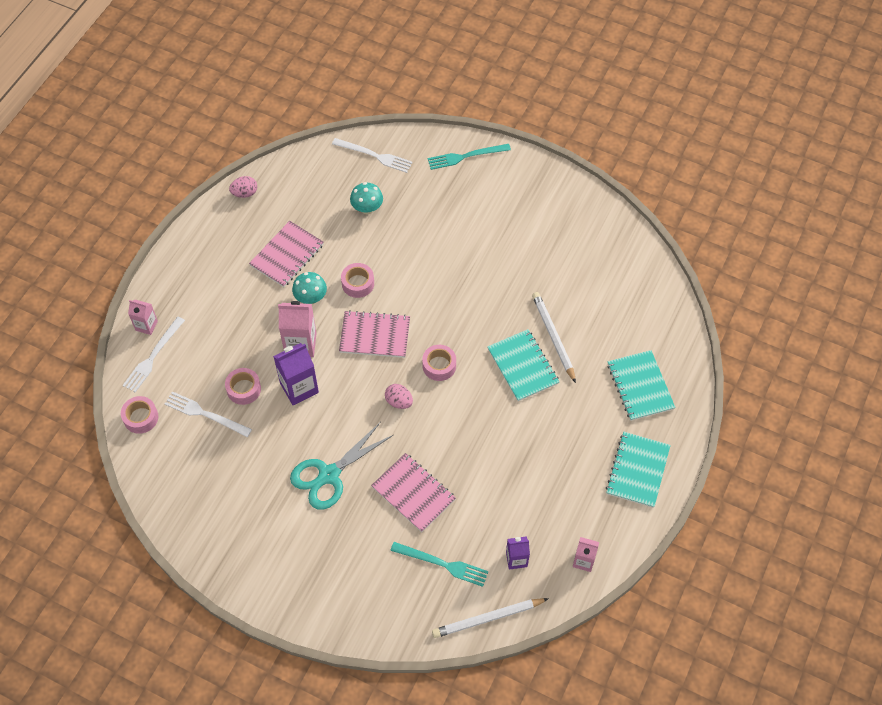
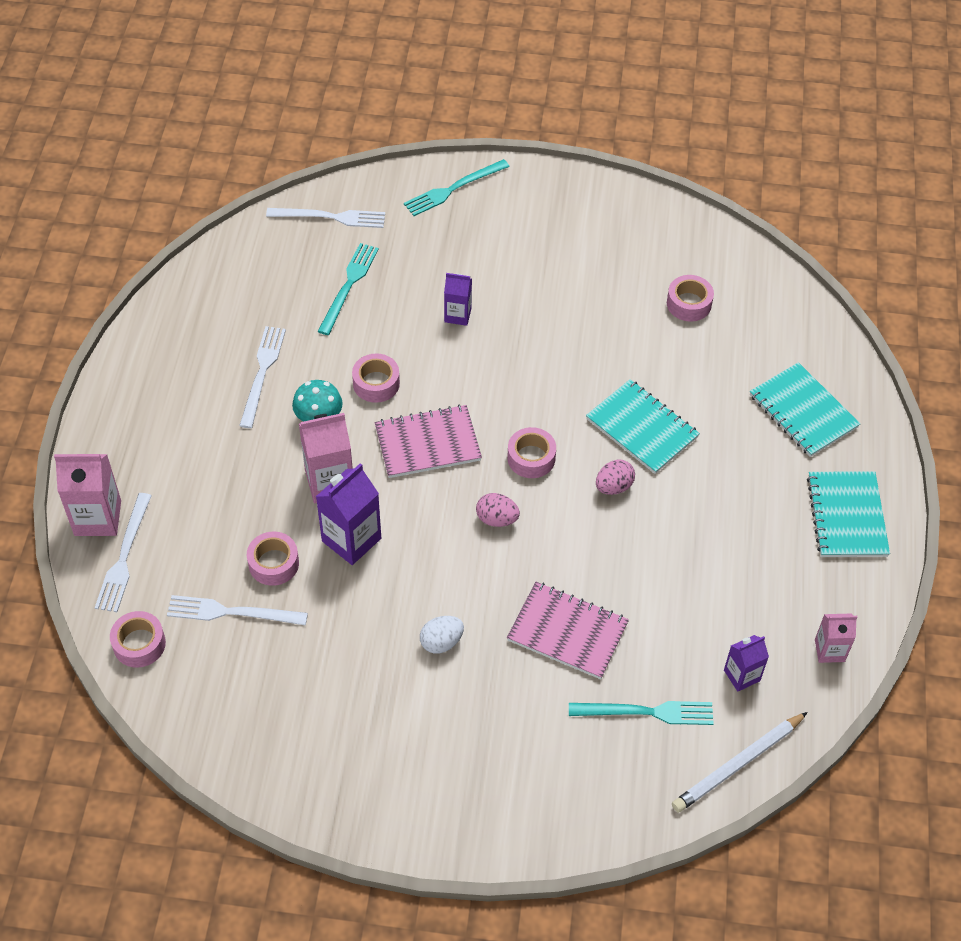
camera: 20 degrees left, 5 degrees down
(146, 325) = (98, 518): pink carton -> pink carton, size x1.66
(245, 193) = (170, 308): pink egg -> pink egg (613, 486)
(287, 255) = (262, 373): pink notebook -> white fork
(329, 475) = (441, 642): turquoise scissors -> white egg
(367, 208) = (349, 285): turquoise mushroom -> turquoise fork
(431, 250) = (458, 315): none -> purple carton
(553, 337) = (665, 381): white pencil -> none
(594, 285) = (689, 304): none -> pink tape

